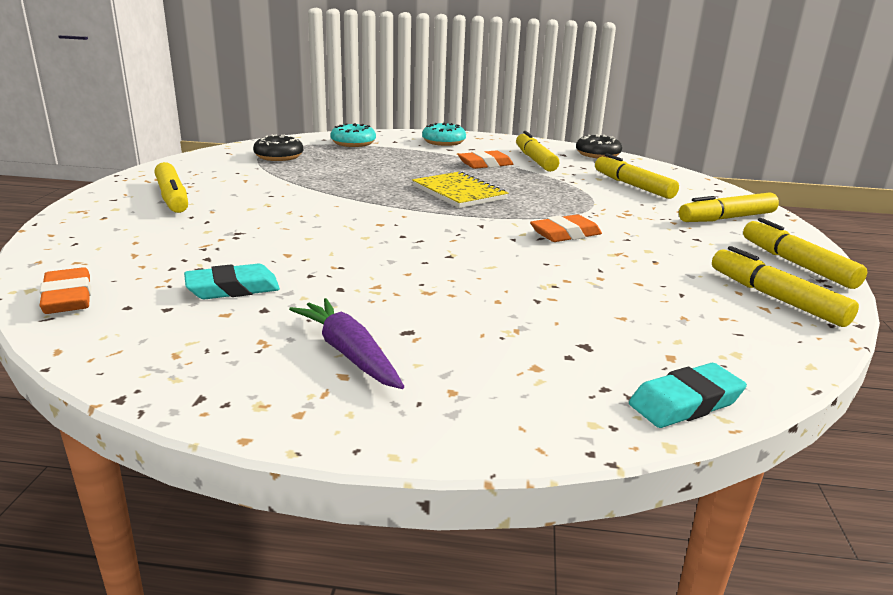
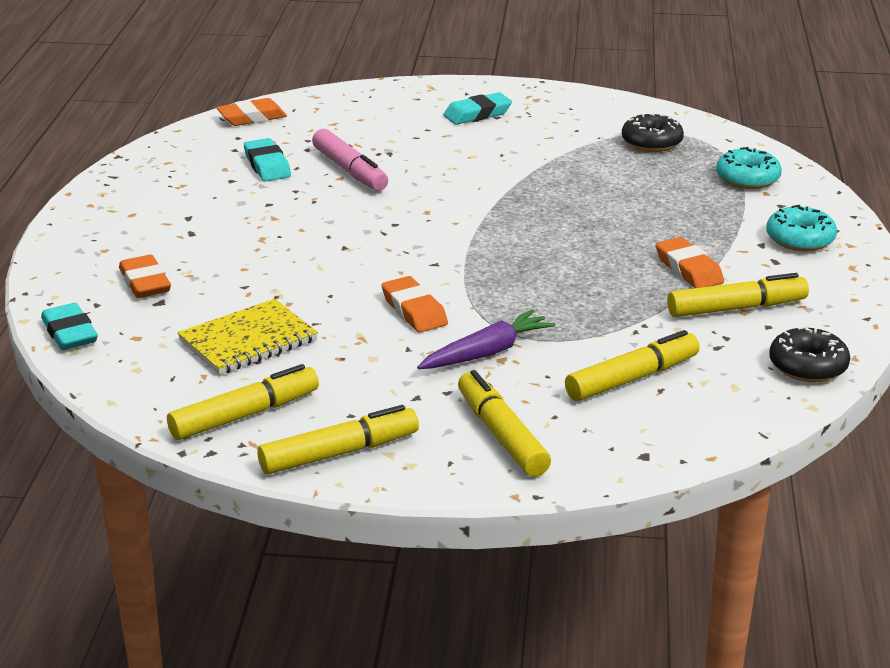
camera: 90 degrees right, 5 degrees up
(172, 197) = (477, 114): yellow marker -> turquoise eraser
(273, 249) = (350, 171): none -> pink marker
(349, 353) = (160, 214): purple carrot -> purple carrot (486, 353)
(459, 193) = (547, 251): yellow notebook -> yellow notebook (248, 341)
(542, 356) = (145, 283): none -> orange eraser

